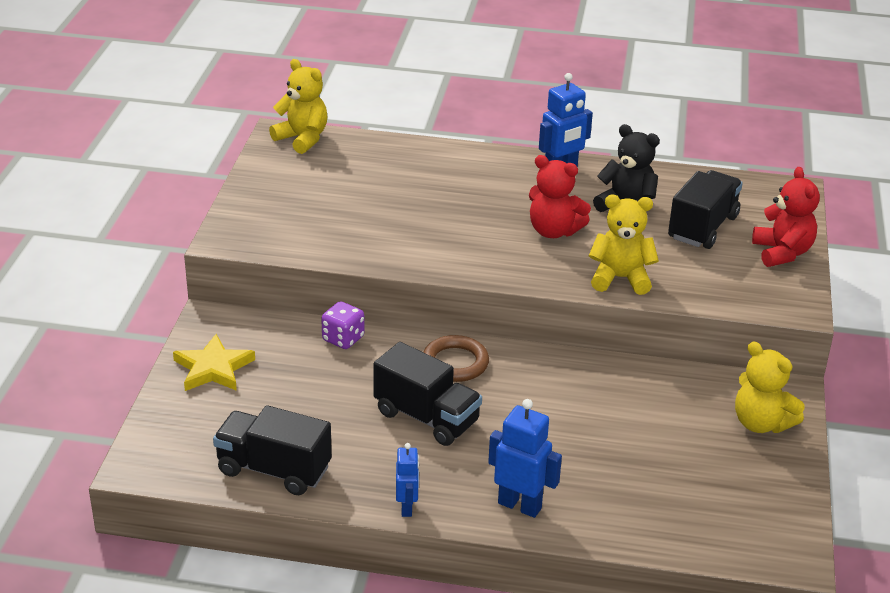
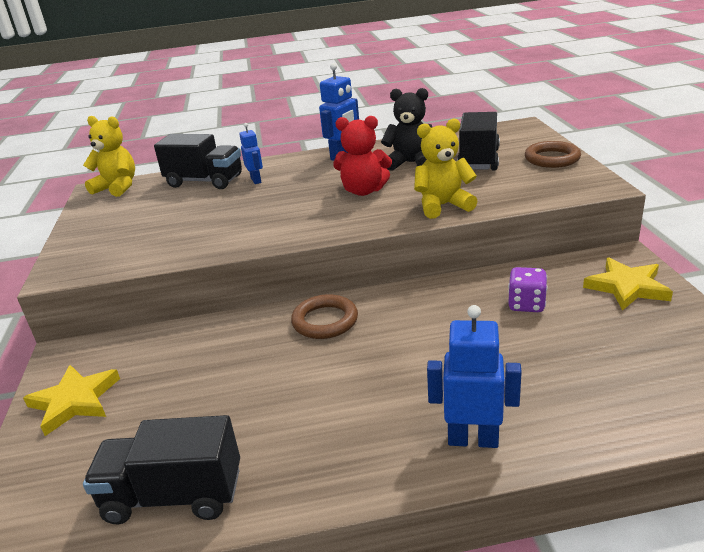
camera: 15 degrees left, 5 degrees down
(343, 339) = (206, 332): purple dice -> purple dice (526, 304)
(407, 508) = (351, 487): blue robot -> blue robot (256, 180)
(426, 417) = (323, 379): black truck -> black truck (205, 181)
(761, 423) = (627, 287): yellow teddy bear -> yellow star
(782, 253) = (552, 158): red teddy bear -> brown ring

